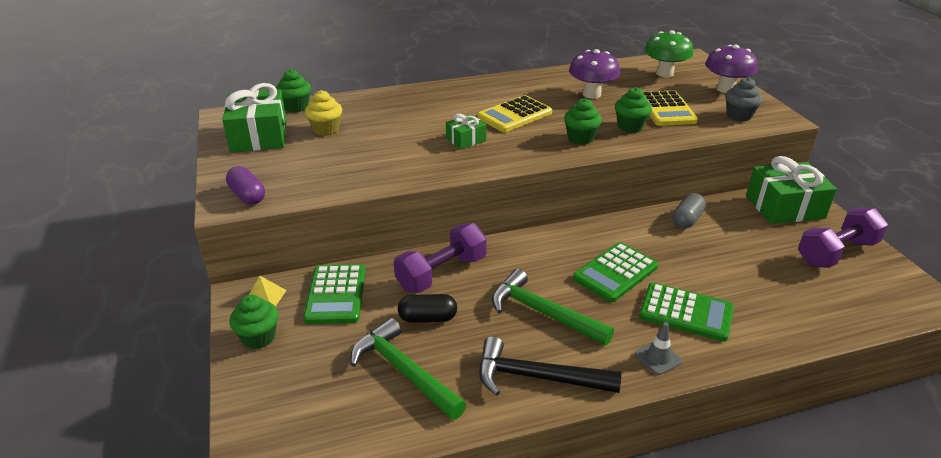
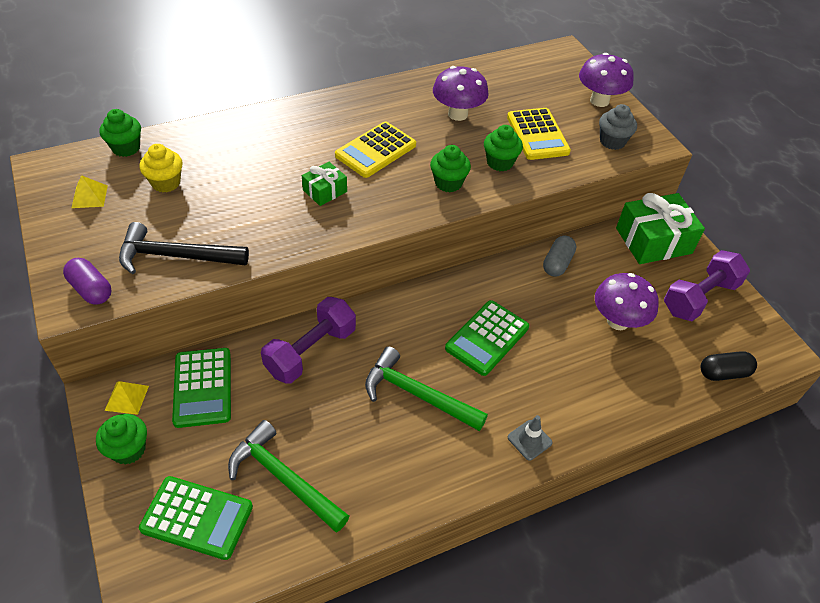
camera: 10 degrees left, 15 degrees up
(259, 136) = (89, 196): green gift -> yellow pyramid
(428, 318) = (302, 410): black capsule -> black capsule (723, 373)
(537, 377) = (415, 473): black hammer -> black hammer (176, 256)
(664, 73) = (535, 78): green mushroom -> none
(686, 312) = (556, 383): green calculator -> green calculator (197, 517)
(750, 267) = (618, 321): none -> purple mushroom

